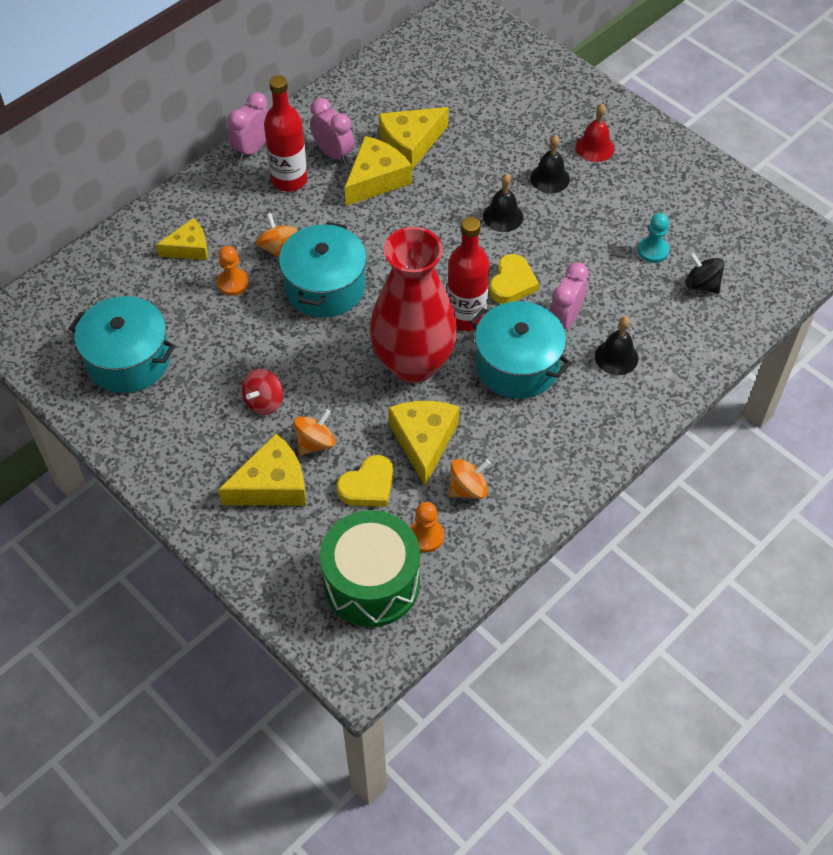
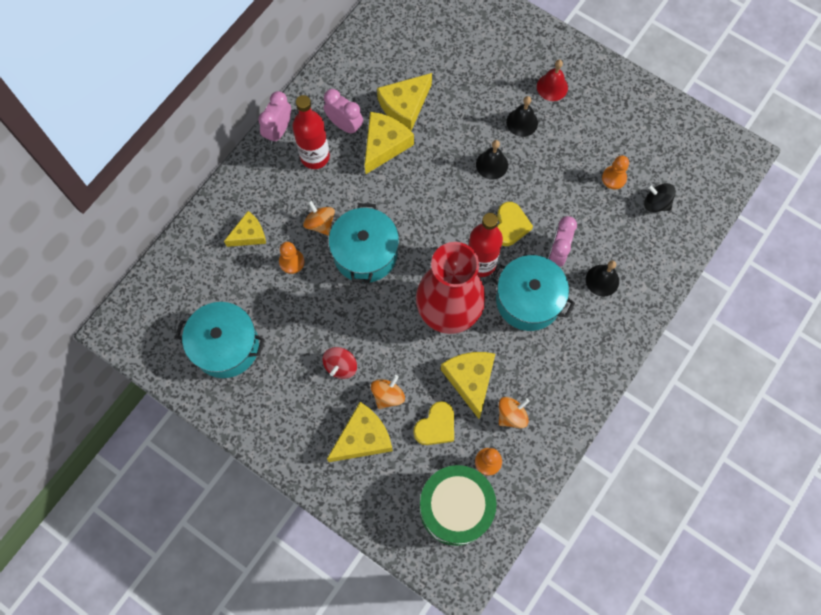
camera: 10 degrees left, 15 degrees up
(653, 250) = (614, 178): turquoise pawn -> orange pawn

